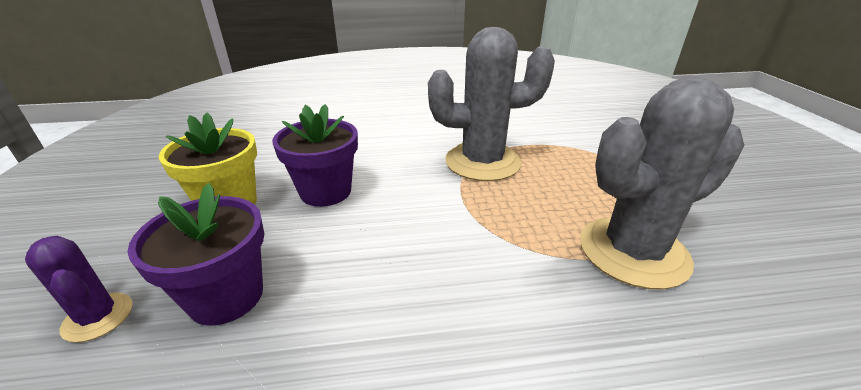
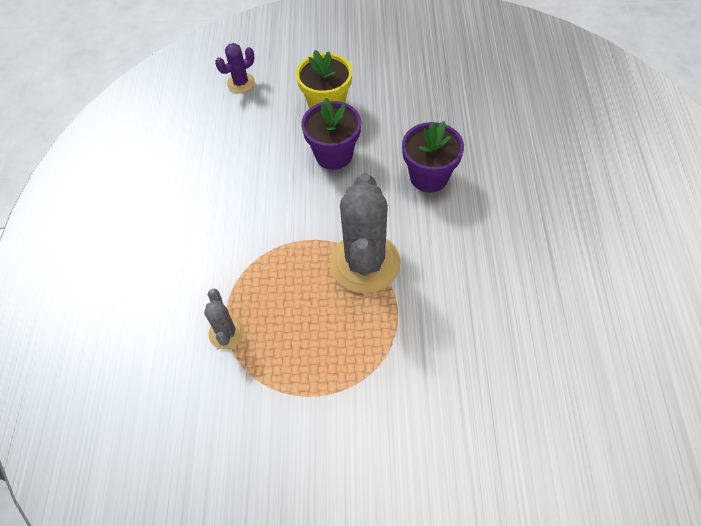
camera: 100 degrees right, 25 degrees up
(226, 296) = (242, 124): purple flower pot -> purple flower pot (429, 177)
(633, 252) = (226, 333): grey cactus -> grey cactus, size x0.48

